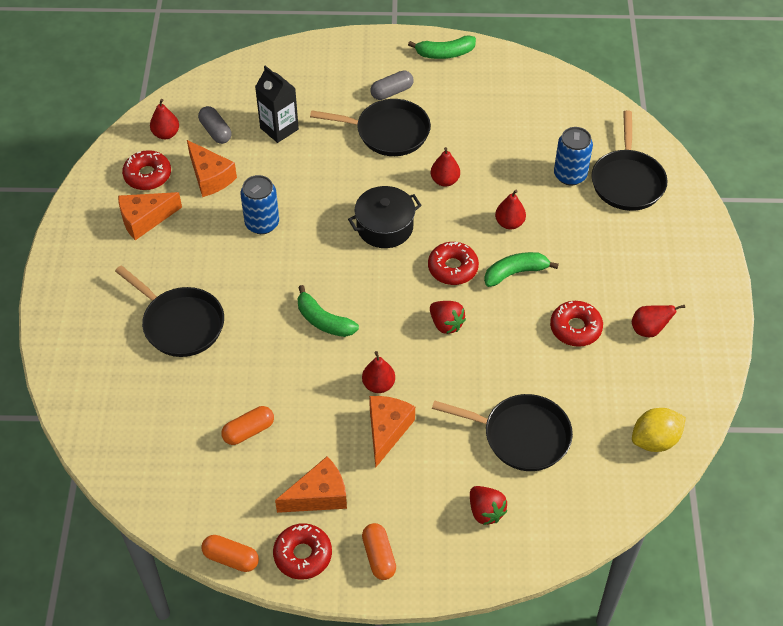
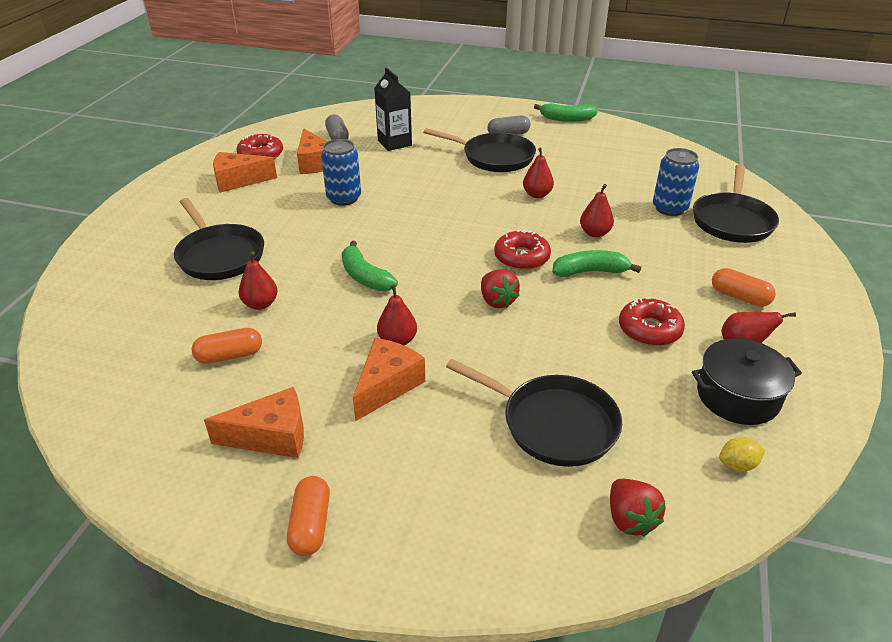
camera: 15 degrees right, 15 degrees down
(166, 134) = (294, 134): red pear -> red pear (260, 304)
(231, 558) = (124, 483): orange capsule -> orange capsule (739, 297)
(303, 555) = (214, 500): red donut -> none
(385, 227) = (463, 217): black pot -> black pot (737, 396)
(485, 511) = (478, 501): red strawberry -> red strawberry (630, 519)
(655, 440) = (737, 465): yellow lemon -> yellow lemon, size x0.56

